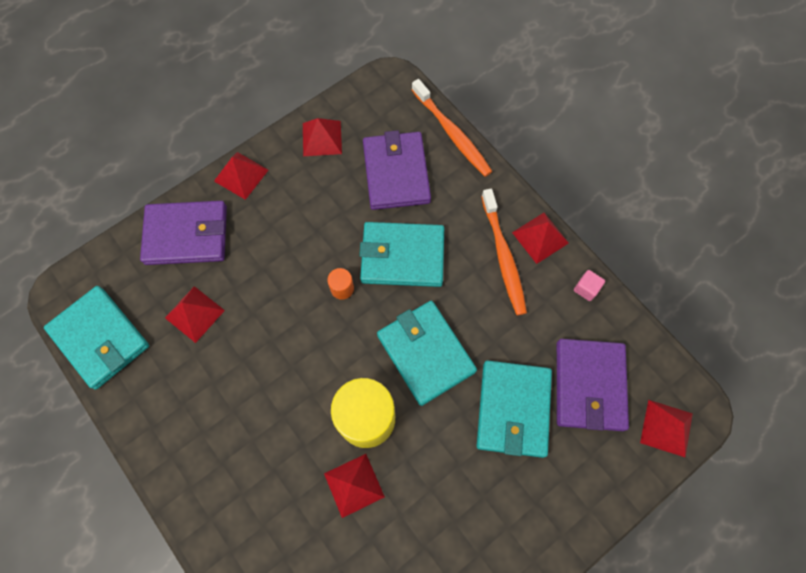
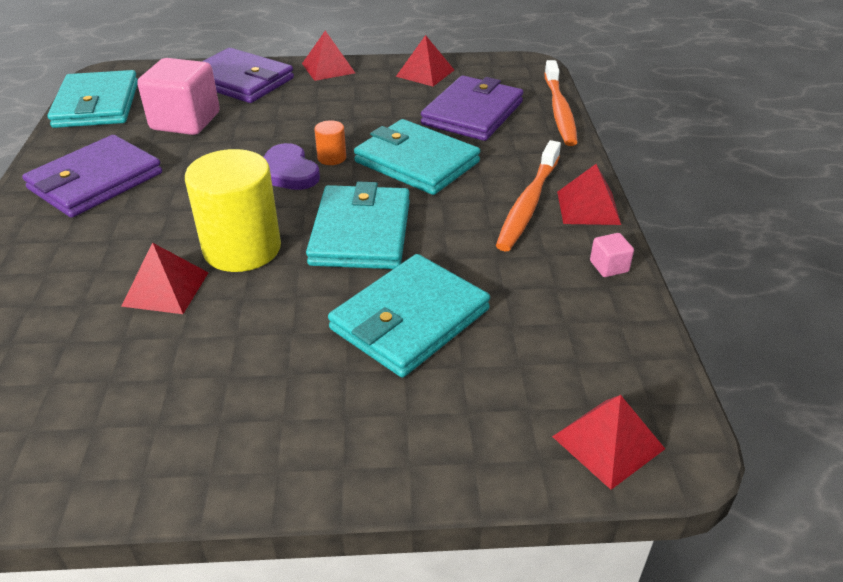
camera: 35 degrees right, 30 degrees down
(194, 314) = (185, 121): red pyramid -> pink cube
(325, 323) = (287, 172): none -> purple heart
(589, 385) = (531, 347): purple wallet -> purple wallet (95, 181)

